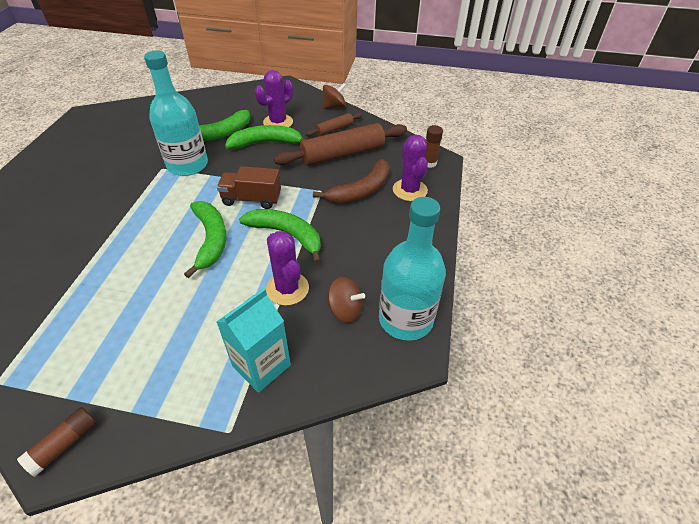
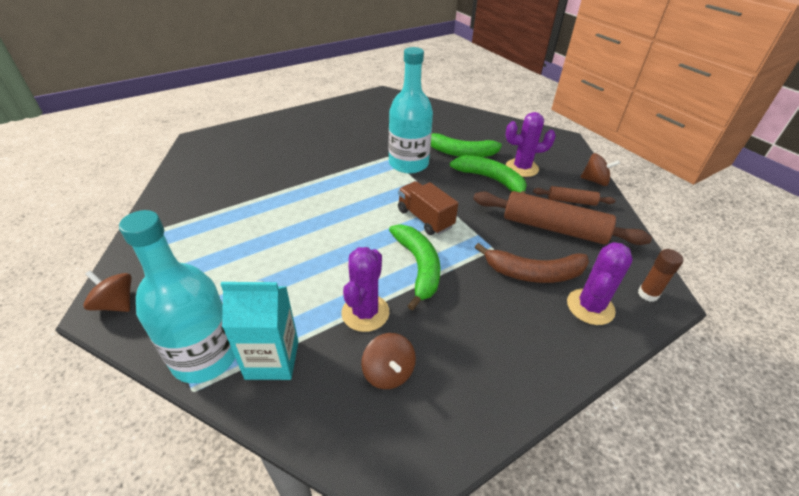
camera: 45 degrees right, 5 degrees down
(64, 444) = (116, 304): brown glue stick -> brown spinning top
(210, 240) = (357, 230): green banana -> none
(405, 319) = (433, 433): turquoise bottle -> turquoise bottle (205, 356)

